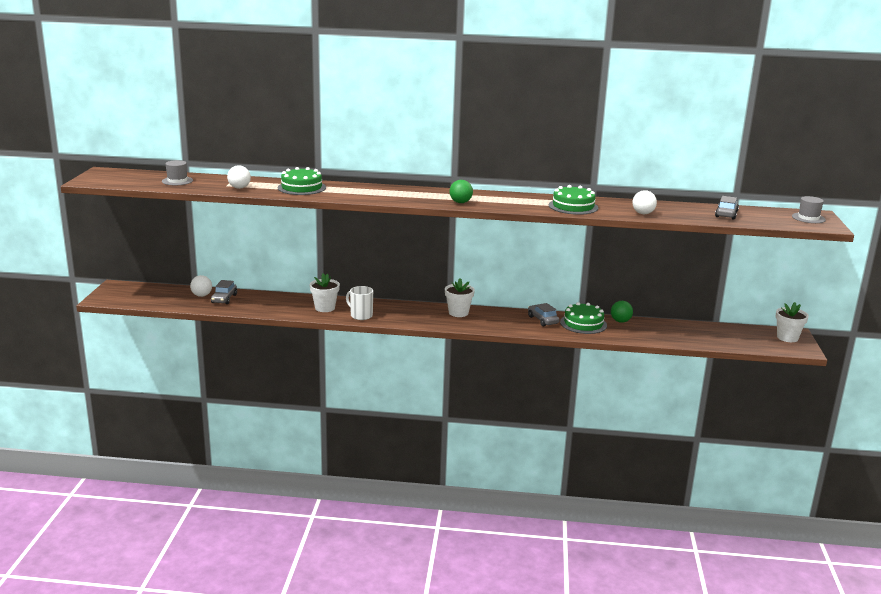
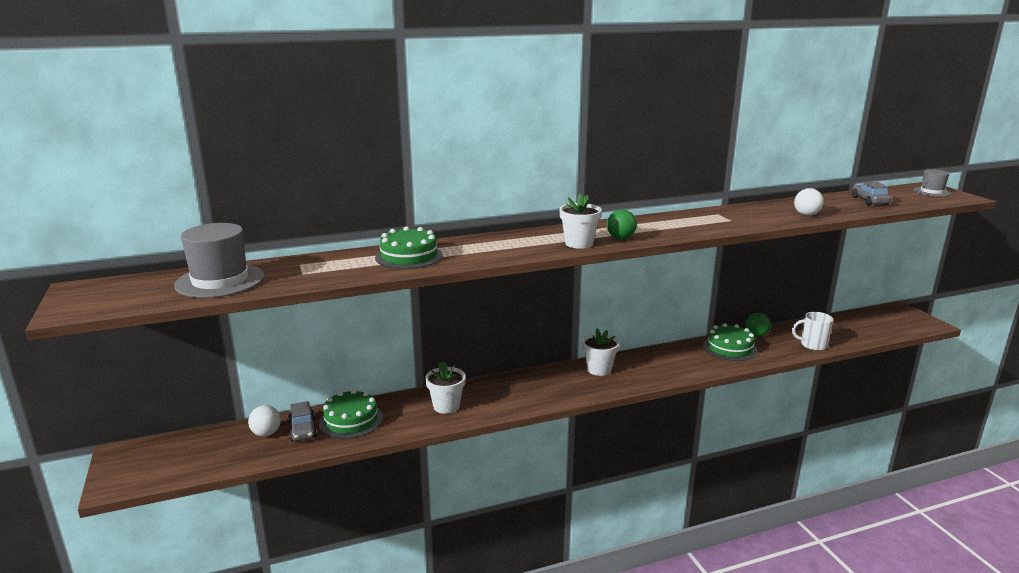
camera: 25 degrees left, 0 degrees up
(177, 181) = (220, 281): grey hat -> grey hat, size x1.82
(239, 188) = (326, 273): white ball -> none
(361, 315) = (500, 405): white mug -> white mug (812, 345)
(542, 320) = (689, 354): grey car -> none
(573, 206) = (733, 220): green cake -> green cake (351, 420)
(787, 337) = (902, 315): white flower pot -> white flower pot (579, 243)

